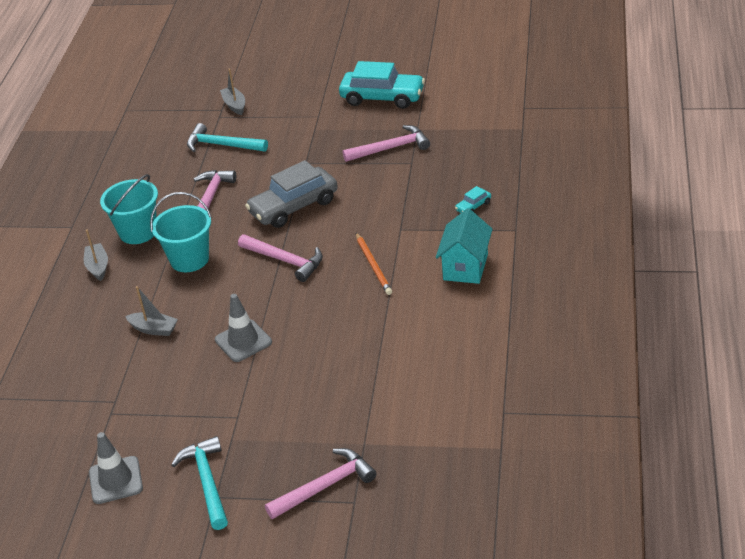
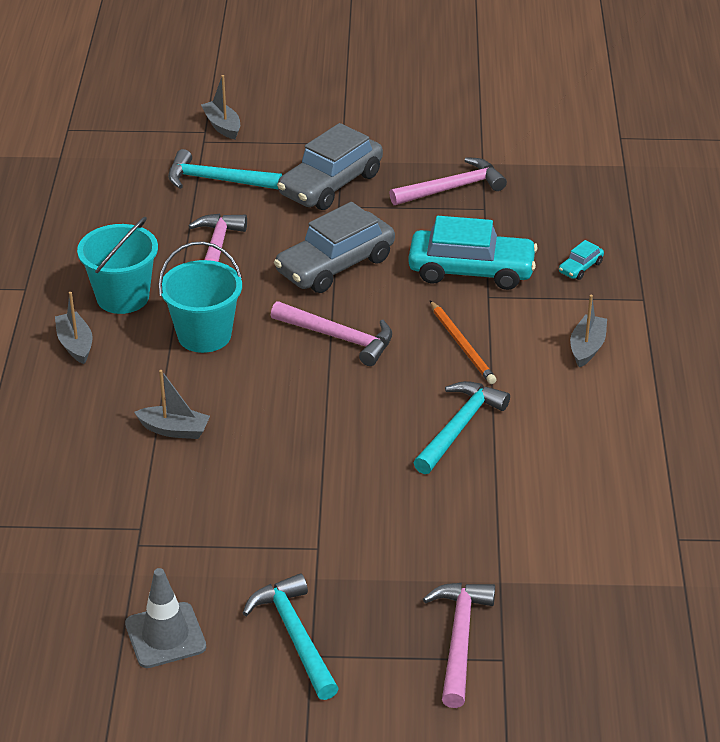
camera: 10 degrees left, 0 degrees up
(243, 341) = (304, 446): grey traffic cone -> none
(303, 147) = (331, 184): none -> grey car
(325, 486) = (460, 639): pink hammer -> pink hammer turned 45 degrees counterclockwise
(359, 327) = (460, 427): none -> turquoise hammer
(382, 97) = (426, 120): turquoise car -> turquoise car (471, 270)
(465, 267) = (587, 347): turquoise house -> grey boat

